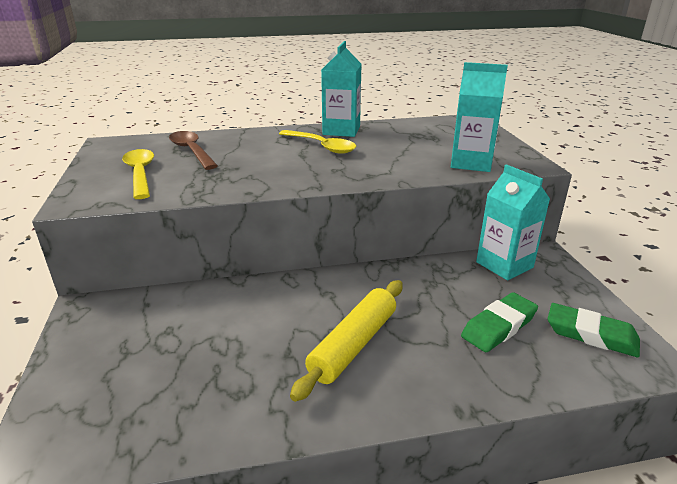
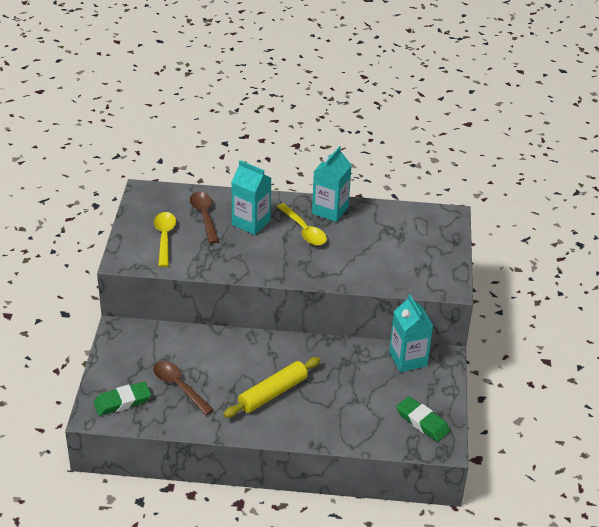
camera: 15 degrees right, 10 degrees up
(196, 369) = (179, 386): none -> brown spoon
(471, 163) = (406, 276): turquoise carton -> turquoise carton (251, 223)
(499, 326) = (368, 403): green eraser -> green eraser (122, 402)

